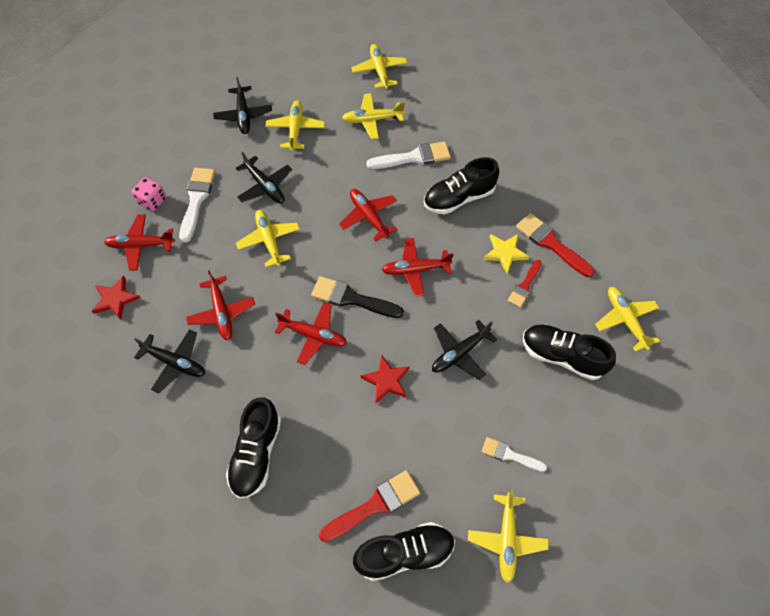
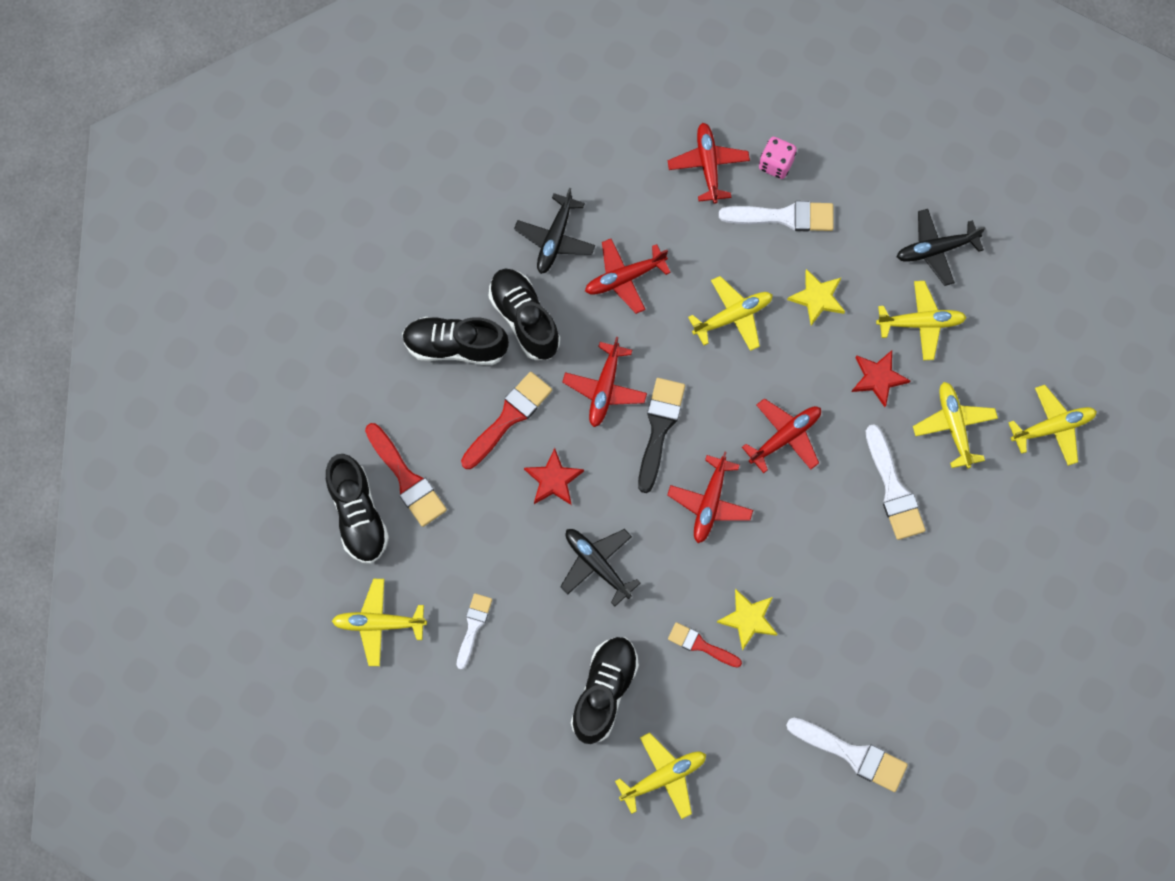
camera: 85 degrees right, 10 degrees up
(115, 299) = (630, 155): red star -> red star (878, 378)
(265, 186) = (817, 298): black plane -> yellow star
(415, 269) = (710, 503): red plane -> red plane turned 150 degrees counterclockwise
(459, 198) = (831, 555): black shoe -> black shoe (524, 319)
(551, 243) = (771, 681): red brush -> red brush (509, 417)
(600, 200) = (852, 754): none -> white brush

